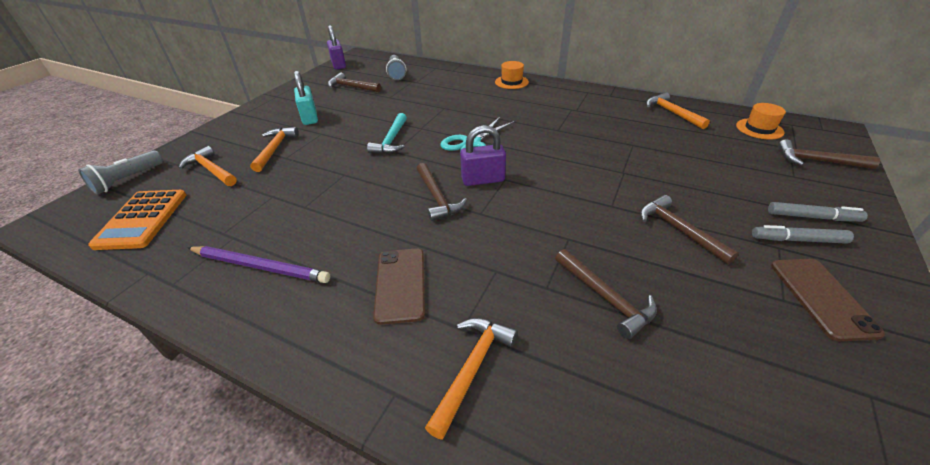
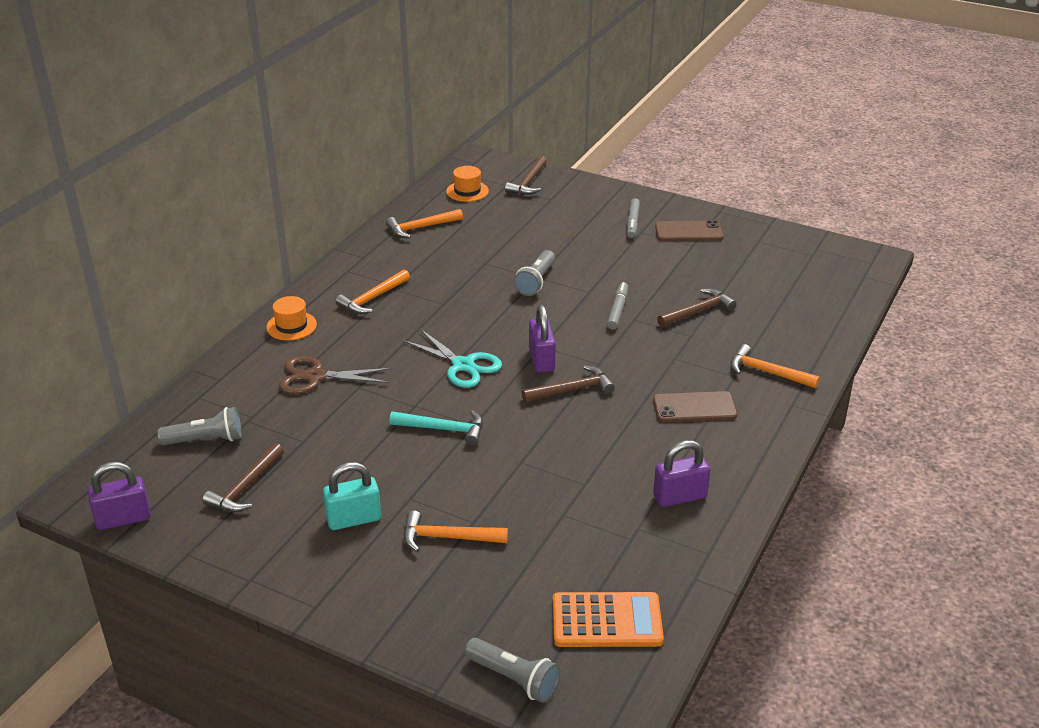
camera: 90 degrees left, 5 degrees down
(211, 170) = (496, 591): orange hammer -> orange hammer (373, 298)
(260, 266) = (679, 497): purple pencil -> purple padlock
(455, 94) = (316, 377): none -> brown scissors
(615, 172) = (536, 281): none -> grey flashlight
(678, 230) = (622, 267): brown hammer -> none
(812, 217) = (606, 209): grey marker -> grey marker (618, 310)

